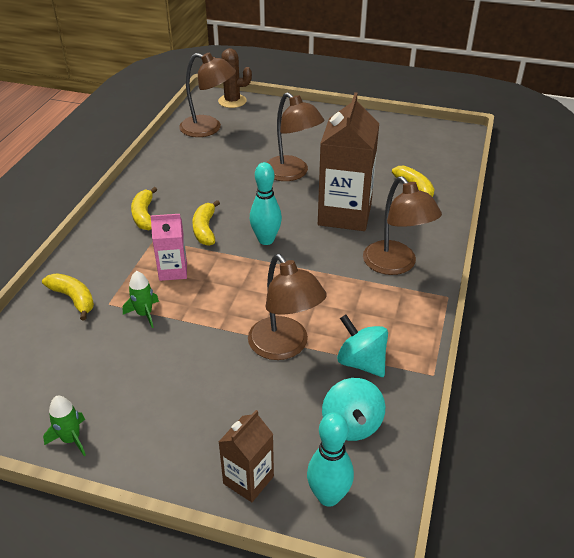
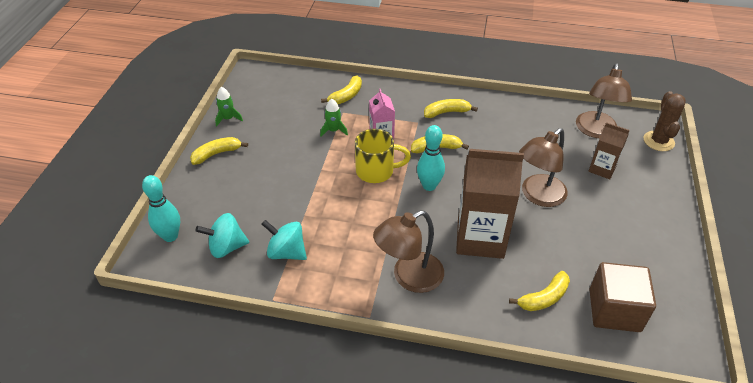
camera: 85 degrees right, 5 degrees up
(156, 449) = (216, 154): none -> yellow banana
(233, 279) = (376, 171): none -> yellow mug
(248, 480) = (189, 197): brown carton -> brown carton (602, 169)
(284, 347) = (302, 206): brown lamp -> none
(361, 362) = (286, 252): turquoise spinning top -> turquoise spinning top turned 105 degrees counterclockwise
(424, 157) = (614, 310): none -> brown cube

